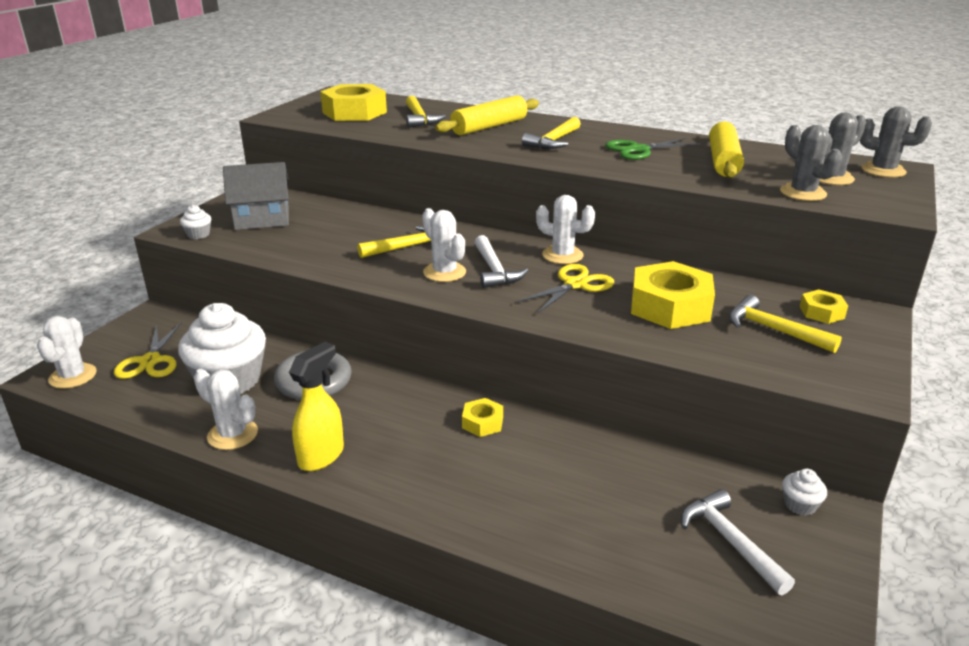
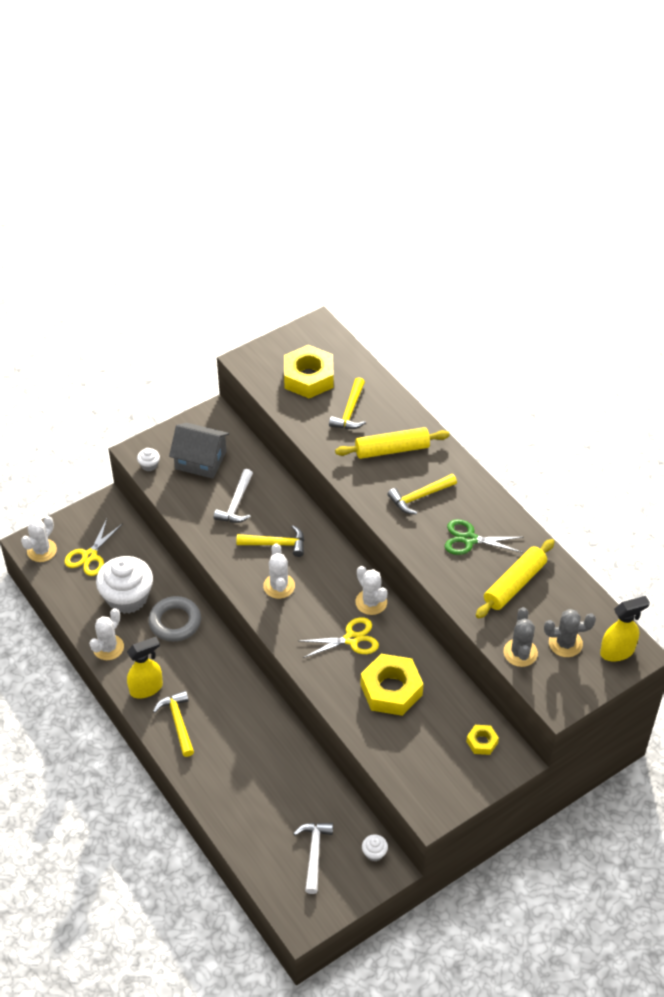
camera: 30 degrees right, 20 degrees up
(232, 434) = (108, 647): white cactus -> white cactus turned 60 degrees clockwise
(482, 423) = (250, 706): yellow nut -> none
(494, 270) = (312, 598): white hammer -> white hammer (236, 503)
(773, 330) = (432, 742): yellow hammer -> yellow hammer (178, 722)
(883, 170) = (617, 651): grey cactus -> yellow spray bottle

